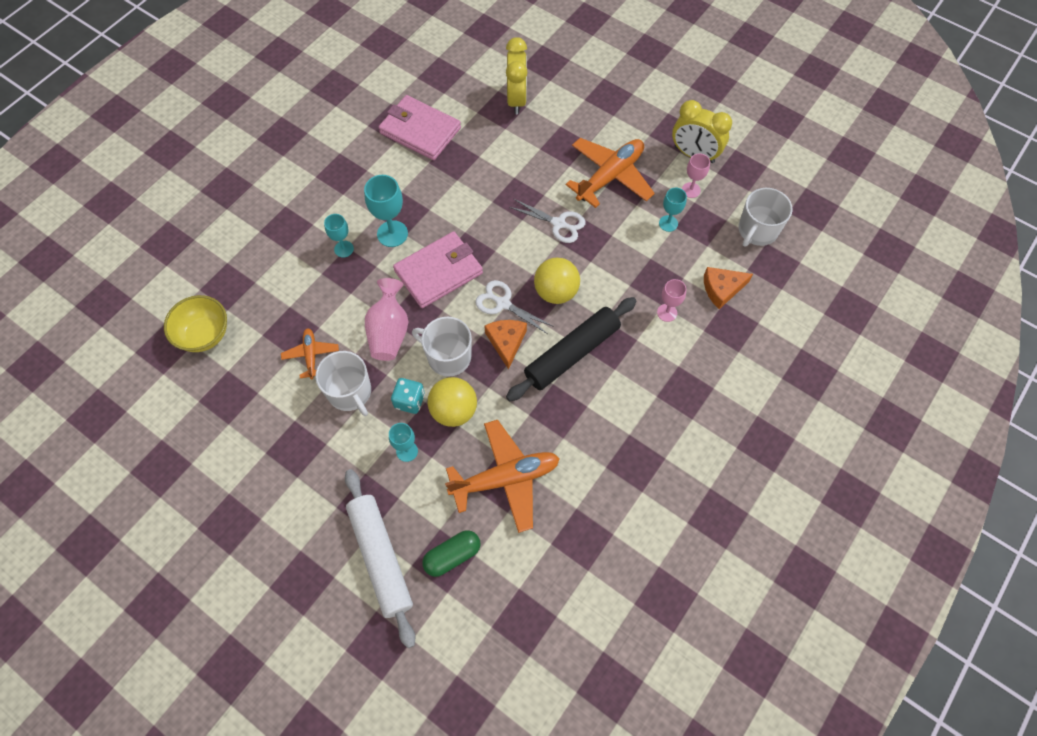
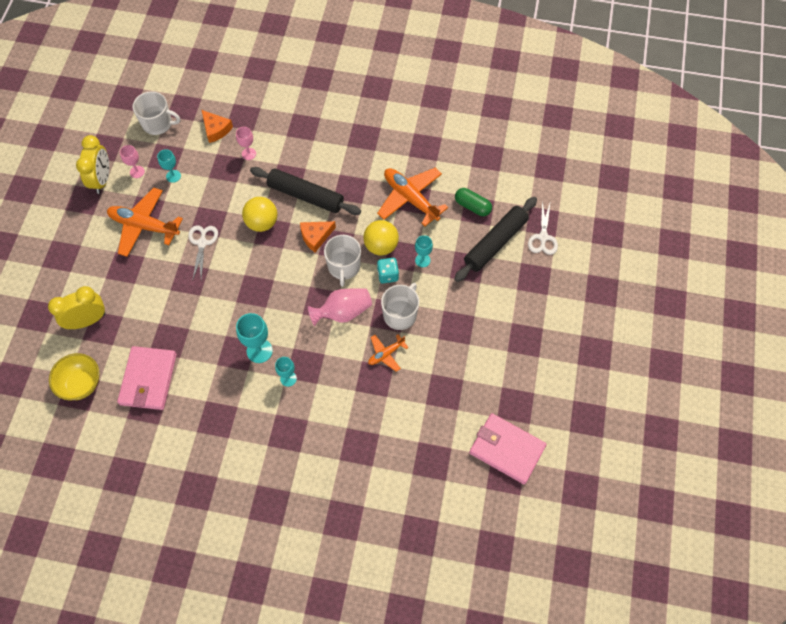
camera: 115 degrees left, 0 degrees up
(205, 335) = (407, 437): yellow bowl -> yellow bowl (81, 384)
(380, 558) = (495, 243): white rolling pin -> black rolling pin
(439, 272) = (279, 303): pink wallet -> pink wallet (506, 449)
(503, 303) = (286, 251): white scissors -> white scissors (543, 237)

